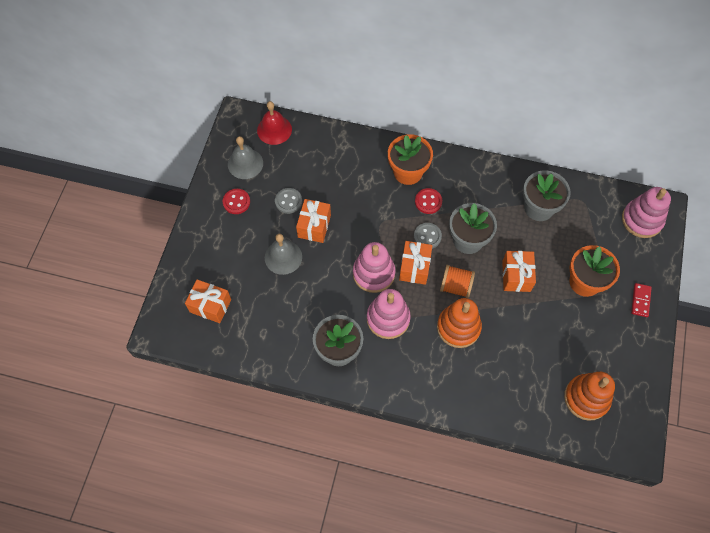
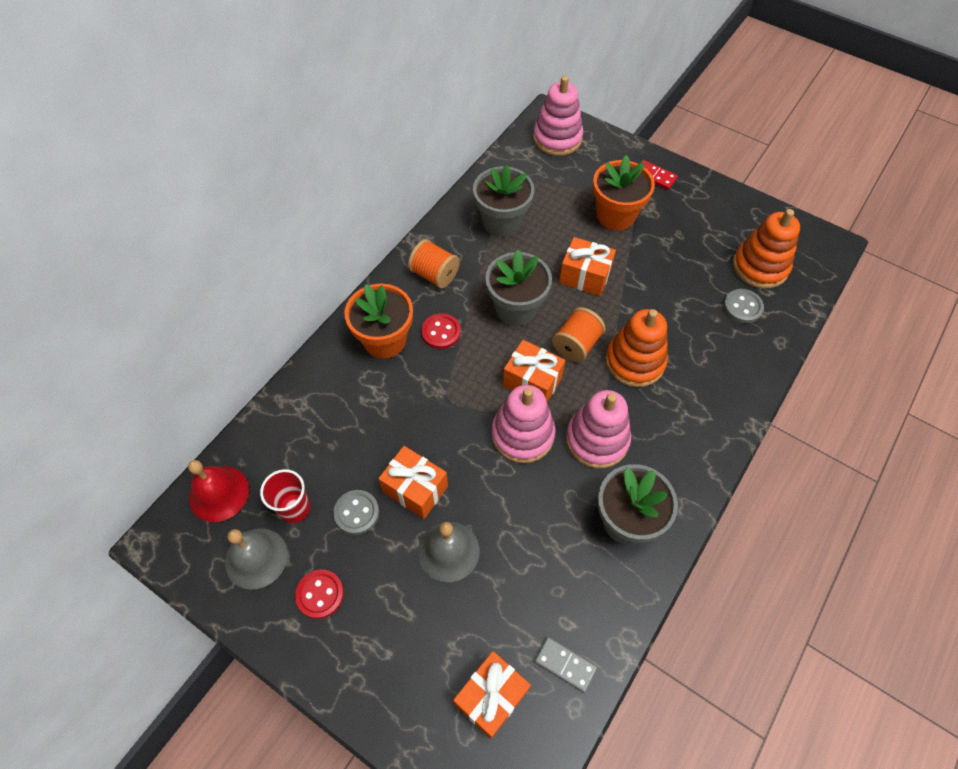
camera: 70 degrees left, 5 degrees down
(239, 339) = (565, 664): none -> grey domino
(279, 169) = (294, 508): none -> red cup
(427, 236) = (492, 351): grey button -> grey button (742, 307)
(472, 182) = (434, 275): none -> orange spool

